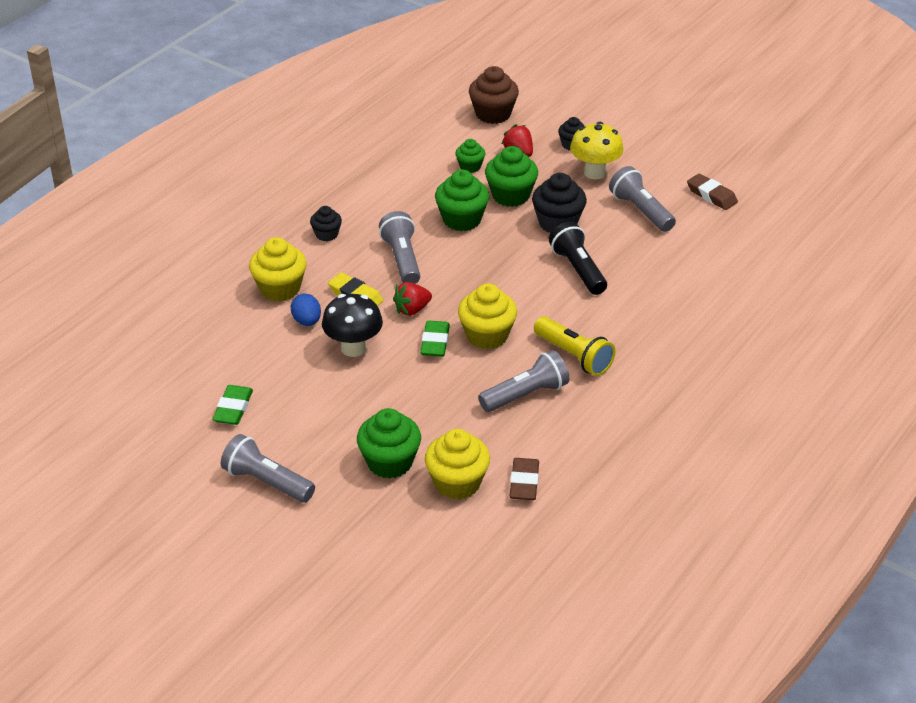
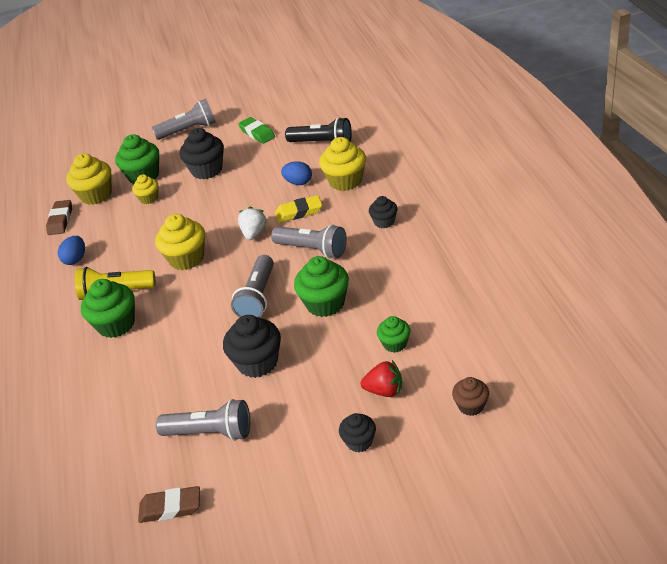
camera: 135 degrees right, 0 degrees up
(337, 410) = (207, 170): none -> black cupcake
(353, 348) = (250, 194): black mushroom -> none
(412, 310) = (254, 233): red strawberry -> white strawberry
(425, 428) = (149, 198): none -> yellow cupcake
(435, 342) = (210, 231): green eraser -> none
(493, 114) = (471, 406): brown cupcake -> brown cupcake, size x0.58
(510, 195) = (325, 350): green cupcake -> green cupcake (116, 324)
(524, 483) = (60, 220): brown eraser -> brown eraser turned 45 degrees clockwise
(526, 395) = (116, 252): grey flashlight -> grey flashlight (258, 297)
(564, 420) = (75, 259): none -> blue egg
(578, 269) = (190, 343): black flashlight -> black flashlight (322, 143)
(595, 172) = (298, 432): yellow mushroom -> none

